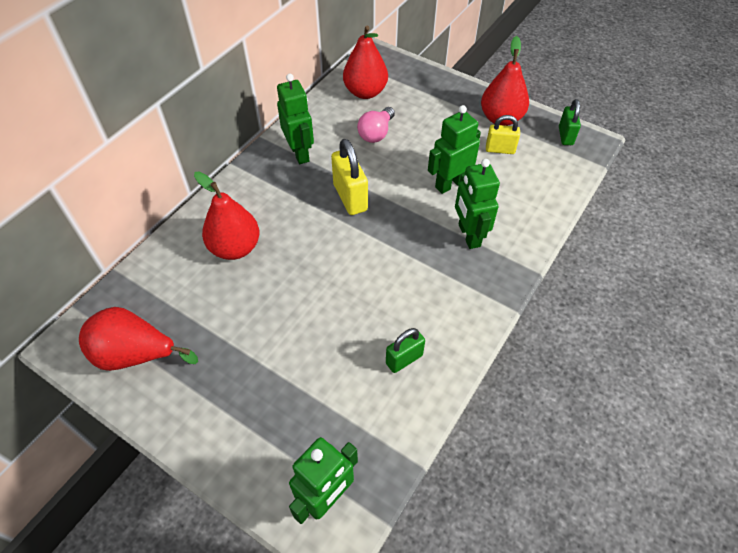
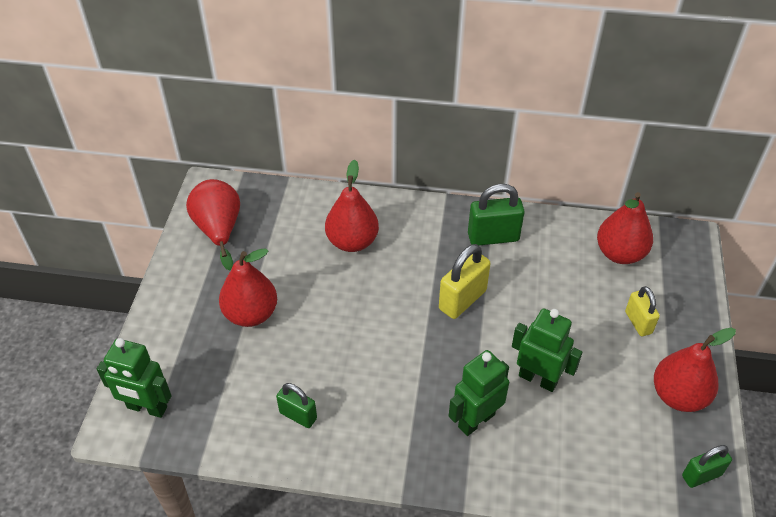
camera: 65 degrees right, 5 degrees down
(266, 360) = (251, 314): none -> red pear
(300, 153) = (493, 237): green robot -> green padlock
(376, 133) = (565, 287): pink light bulb -> none
(500, 149) = (625, 410): yellow padlock -> yellow padlock (638, 322)

